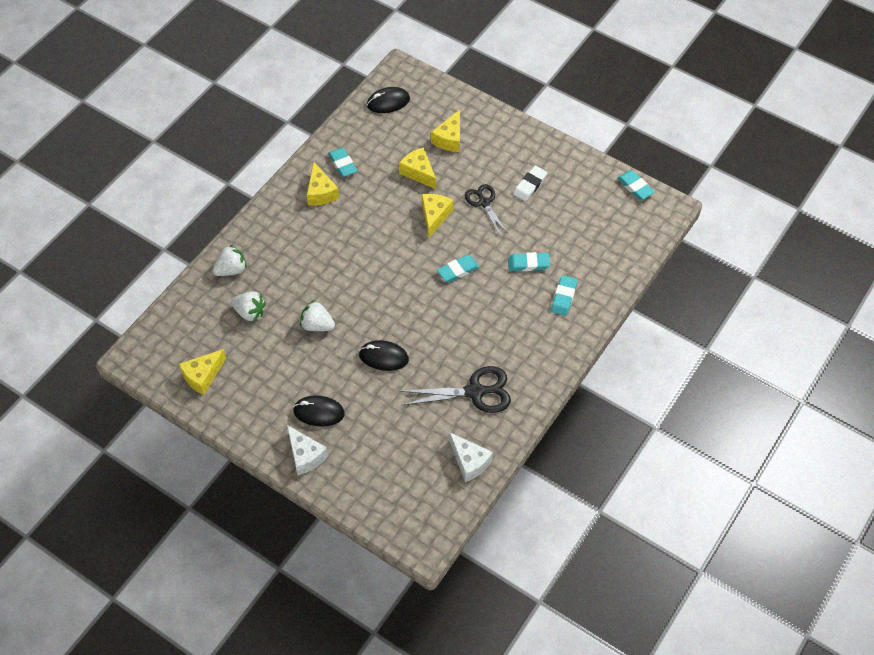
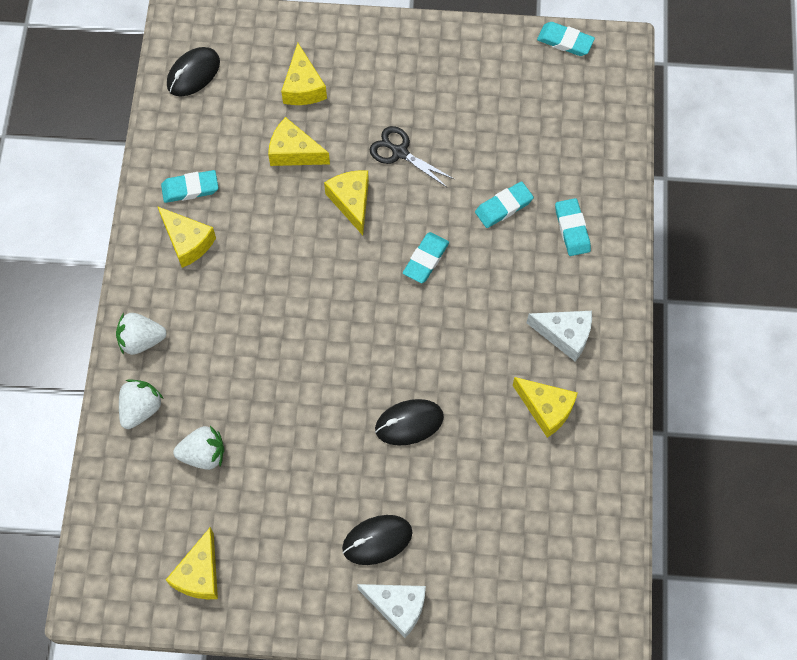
camera: 30 degrees left, 10 degrees up
(317, 325) = (300, 425): white strawberry -> white strawberry (141, 340)
(342, 164) = (190, 188): turquoise eraser -> turquoise eraser turned 45 degrees counterclockwise
(469, 462) = (597, 502): white cheese -> white cheese (565, 335)
(475, 392) = (546, 409): black scissors -> yellow cheese
(530, 185) = (440, 101): white eraser -> none

